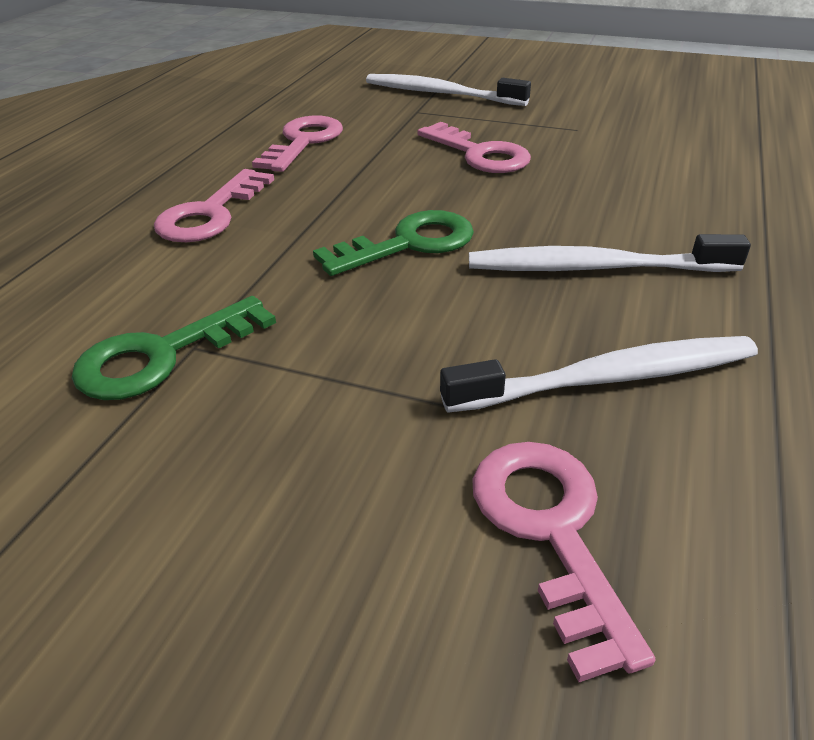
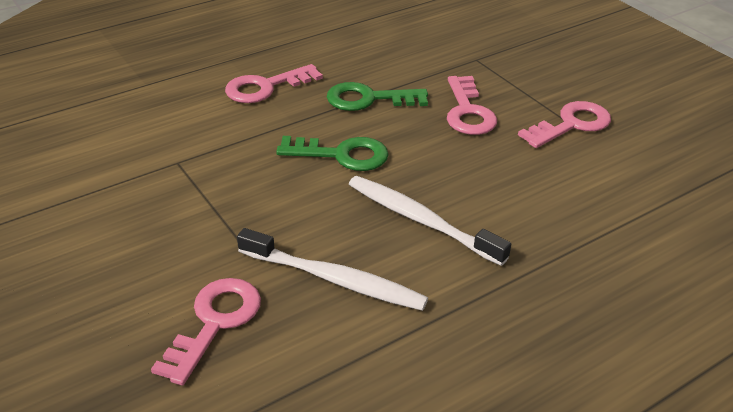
camera: 35 degrees right, 0 degrees up
(161, 356) = (159, 160): green key -> green key (368, 99)
(303, 142) = (374, 56): pink key -> pink key (571, 124)
(440, 93) = (513, 50): white toothbrush -> none

